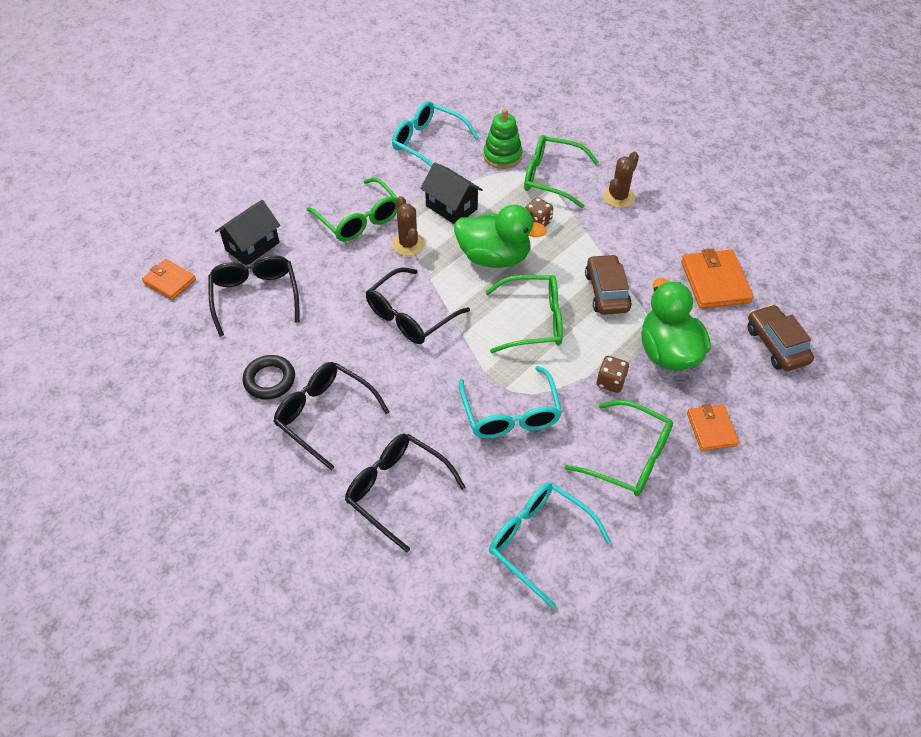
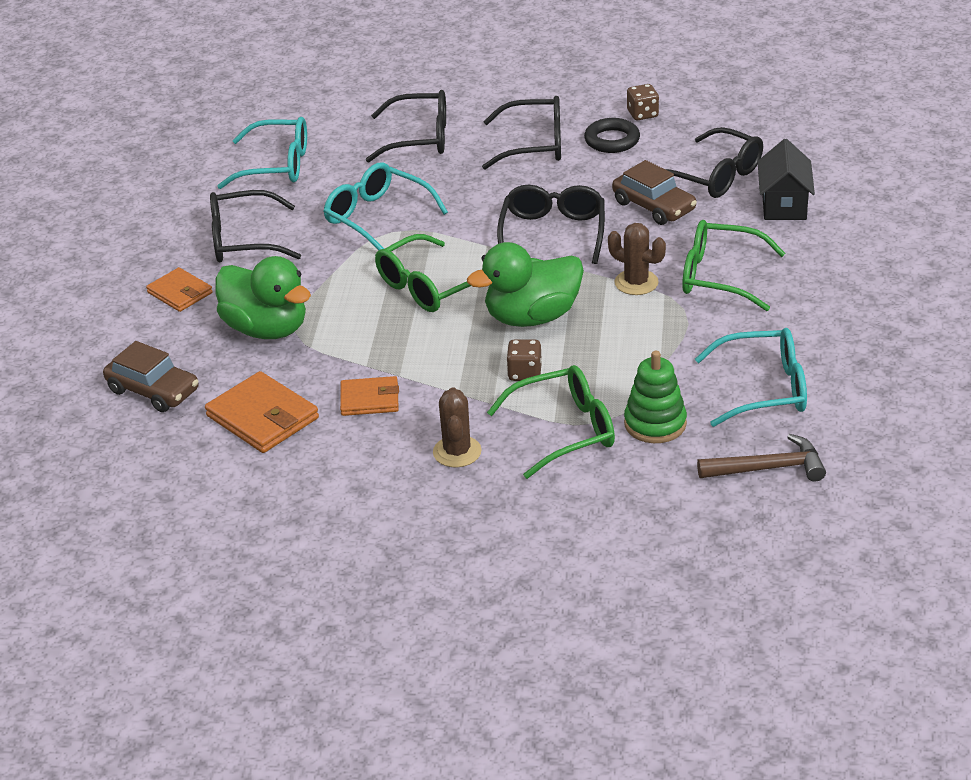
camera: 145 degrees right, 15 degrees down
(170, 281) = (809, 148): orange wallet -> orange wallet (369, 399)
(451, 207) = (639, 338): black house -> none
(477, 108) = (768, 468): none -> brown hammer
(606, 292) = (377, 347): brown car -> brown car (654, 206)
(610, 382) = (305, 280): brown dice -> brown dice (642, 114)
(628, 457) = (244, 240): green glasses -> black glasses

